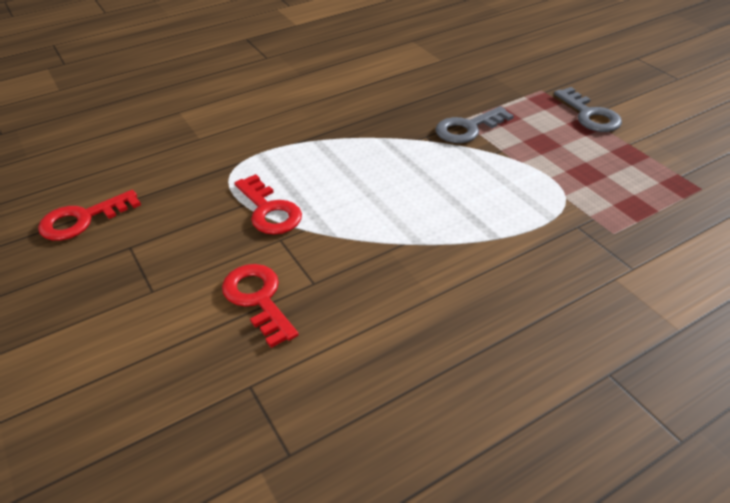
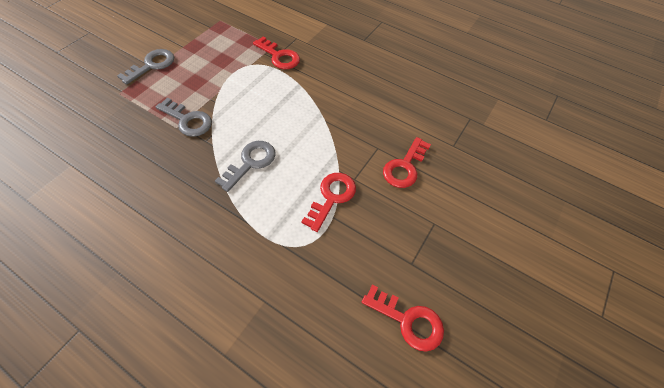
camera: 120 degrees left, 15 degrees up
(369, 161) = (250, 162): none -> grey key
(579, 233) = (279, 56): none -> red key

